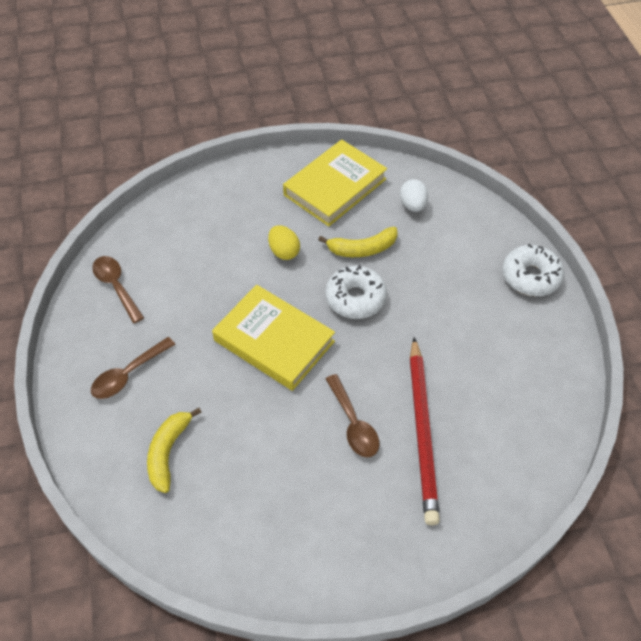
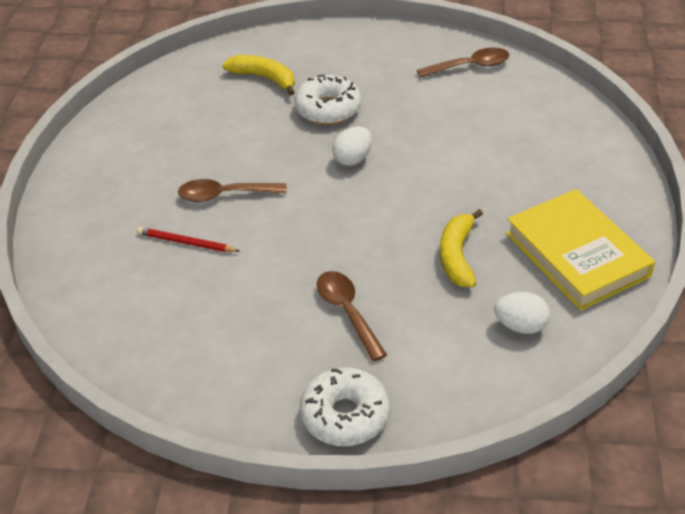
camera: 110 degrees right, 10 degrees down
(128, 374) = (359, 64): brown spoon -> brown spoon (347, 312)
(274, 341) = (352, 159): yellow book -> white egg
(284, 251) = (476, 188): yellow egg -> none
(355, 298) = (382, 232): white donut -> white donut (328, 109)
(422, 431) = (186, 243): red pencil -> red pencil, size x0.48

